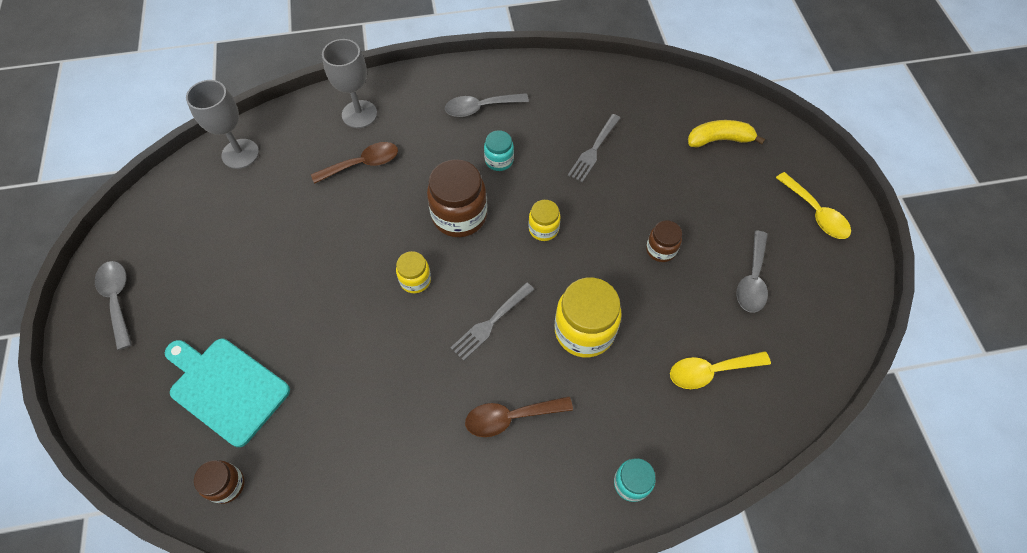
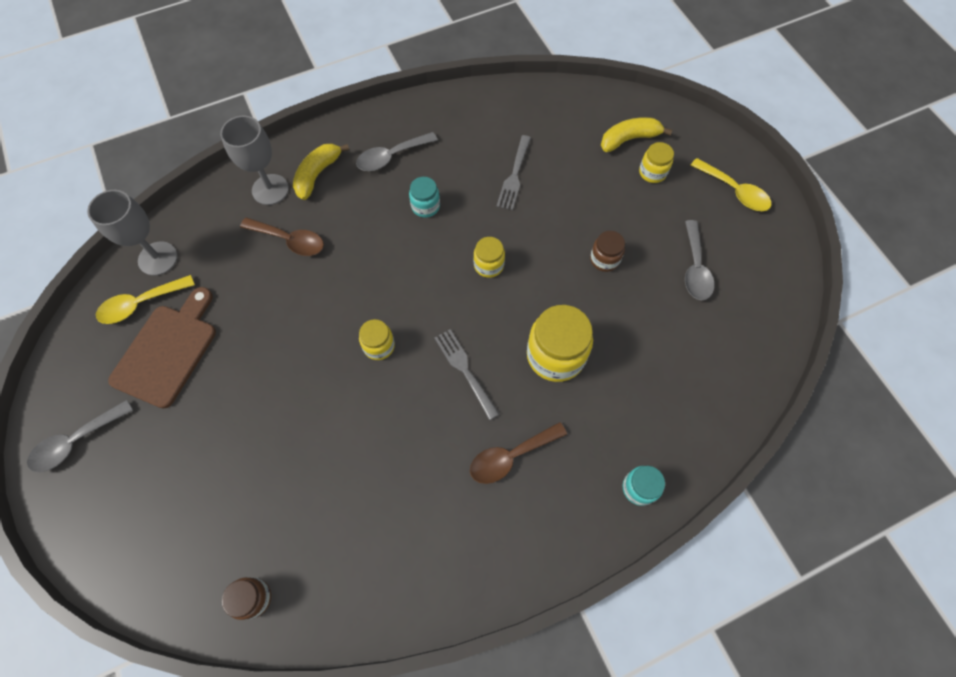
camera: 15 degrees left, 5 degrees up
(117, 299) = (76, 441): grey spoon -> grey spoon turned 90 degrees counterclockwise
(222, 238) = (167, 351): none -> brown cutting board
(226, 388) = (221, 502): turquoise cutting board -> none
(363, 164) = (290, 240): brown spoon -> brown spoon turned 60 degrees clockwise
(407, 110) = (317, 174): none -> yellow banana
(459, 216) = (403, 271): brown jar -> none
(490, 323) = (465, 370): grey fork -> grey fork turned 120 degrees clockwise
(710, 371) = (680, 364): yellow spoon -> yellow spoon (140, 304)
(734, 176) = (652, 172): none -> yellow jar

